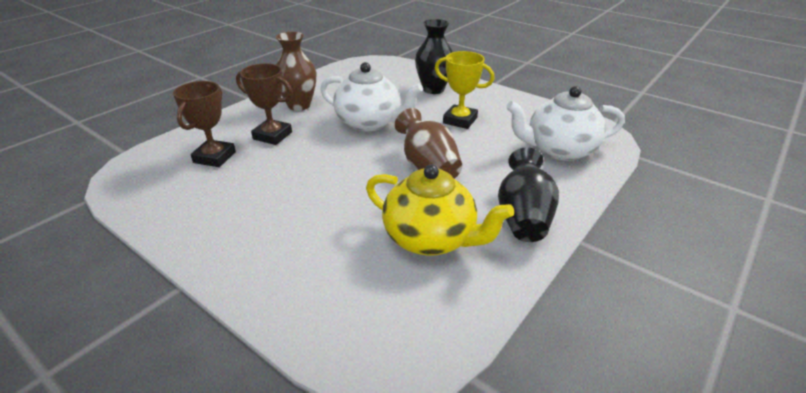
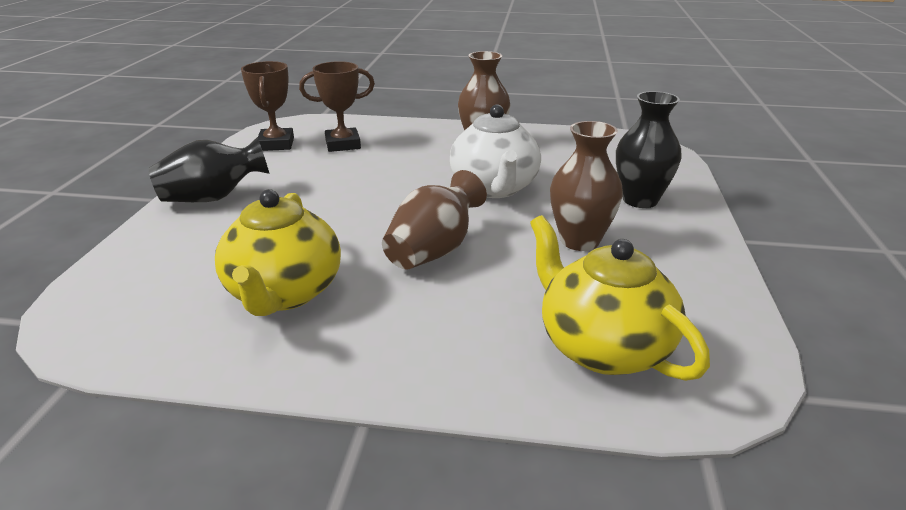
camera: 60 degrees right, 5 degrees down
(272, 136) = (407, 153): brown trophy -> brown trophy (276, 144)
(460, 120) = (579, 241): yellow trophy -> brown vase
(523, 217) = (377, 352): black vase -> black vase (213, 198)
(559, 150) = (602, 347): white teapot -> yellow teapot

